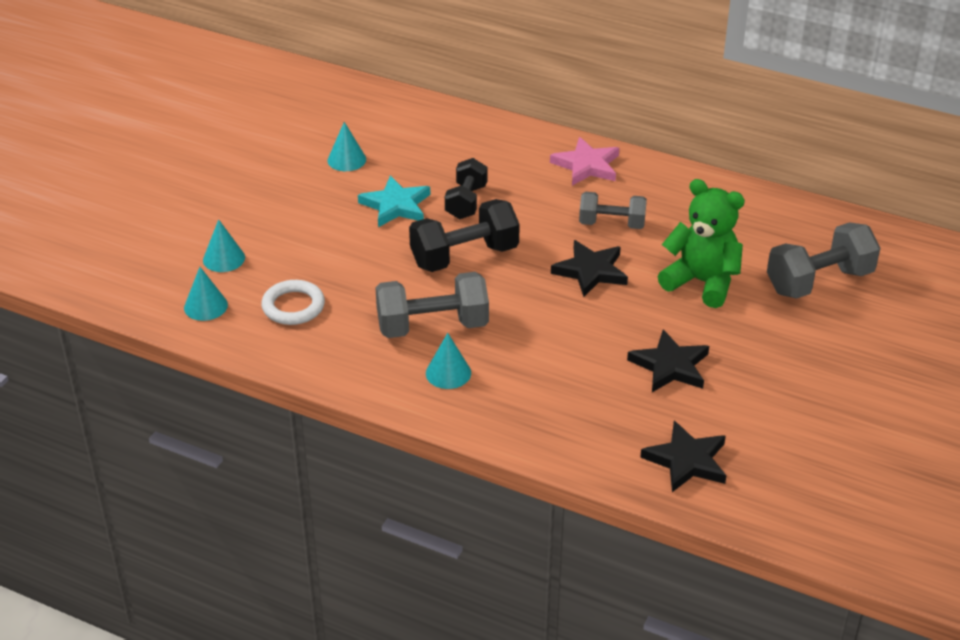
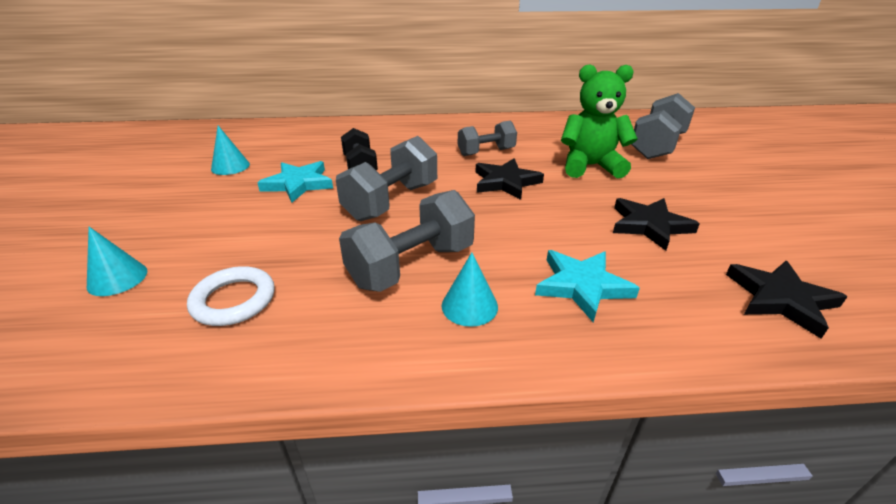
camera: 30 degrees left, 5 degrees down
(205, 306) = (102, 342): turquoise cone -> none
(464, 256) = (391, 201): black dumbbell -> grey dumbbell
(545, 391) = (582, 286): none -> turquoise star
(587, 165) = (432, 128): pink star -> none

